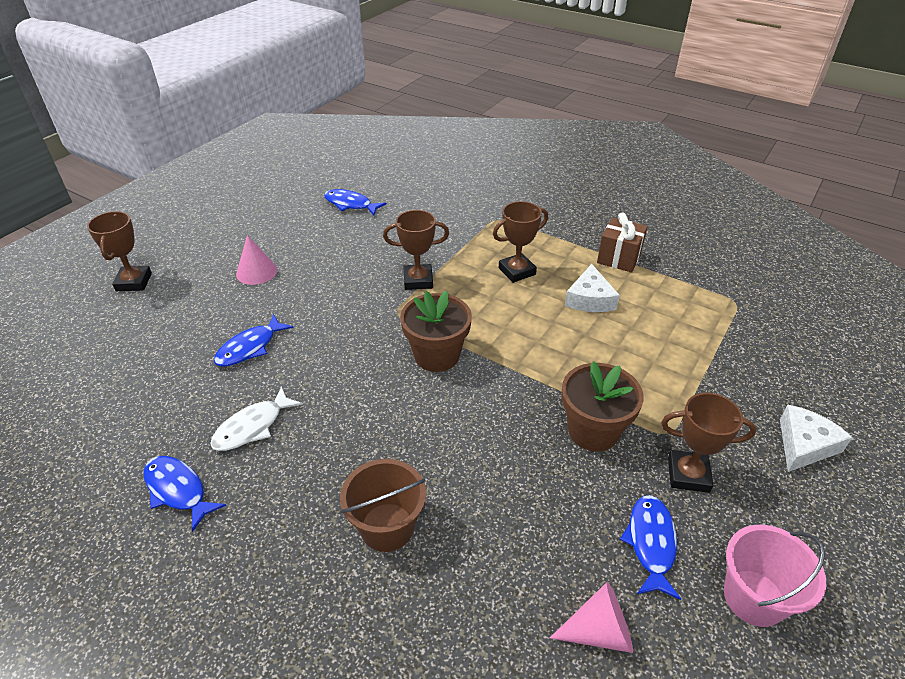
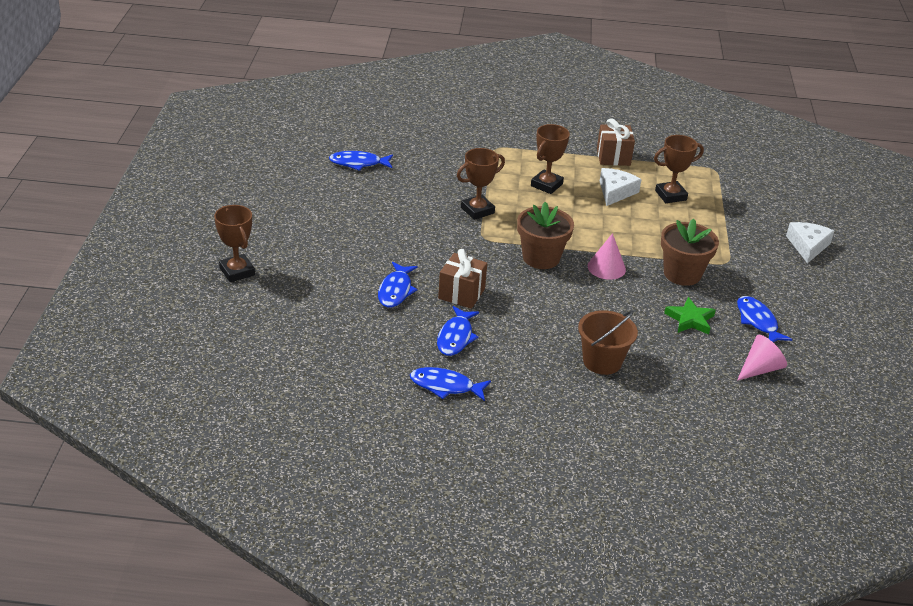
camera: 30 degrees left, 5 degrees down
(252, 427) = (456, 337): white fish -> blue fish
(256, 272) = (337, 237): pink cone -> pink cone (606, 267)
(311, 373) = (461, 293): none -> brown gift
(553, 504) = (690, 319): none -> green star
(590, 299) = (615, 192): white cheese -> white cheese turned 135 degrees counterclockwise
(688, 474) = (754, 281): brown trophy -> brown trophy (670, 195)
(754, 597) = (826, 329): pink bucket -> none

